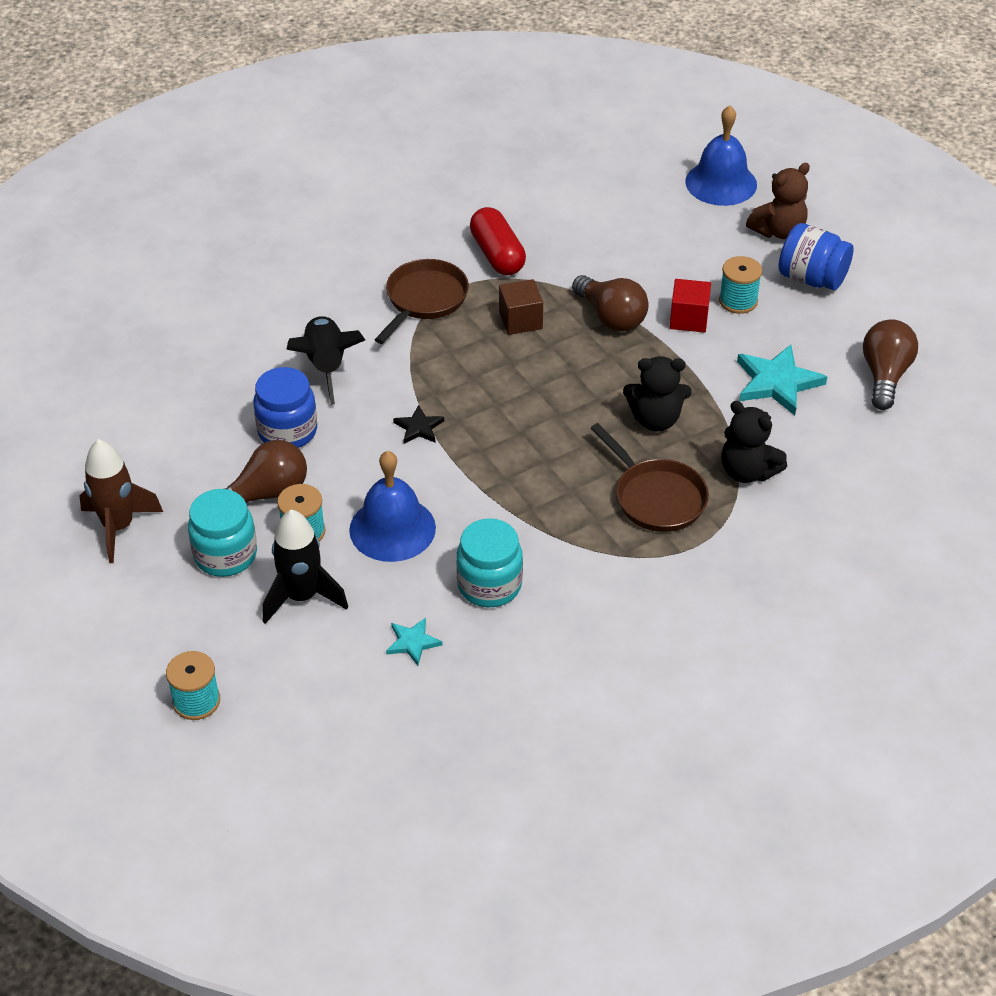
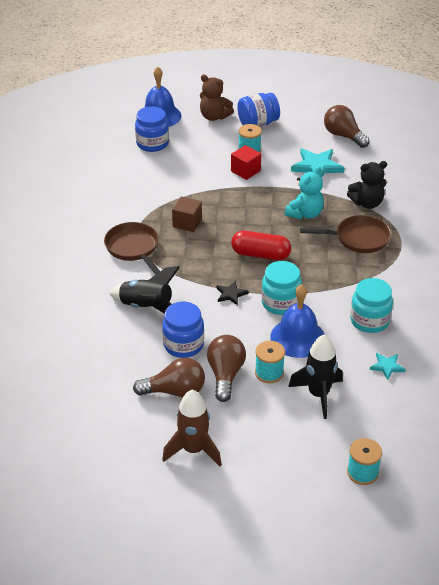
camera: 55 degrees left, 5 degrees down
(225, 555) = (259, 412): turquoise jar -> turquoise jar (280, 303)
(497, 255) = (128, 208): red capsule -> red capsule (260, 254)
(611, 317) = (217, 193): brown light bulb -> brown light bulb (175, 391)
(652, 208) = (152, 144): none -> blue jar
(655, 419) = (305, 214): black teddy bear -> turquoise teddy bear
(778, 231) = (214, 117): brown teddy bear -> brown teddy bear turned 120 degrees clockwise

